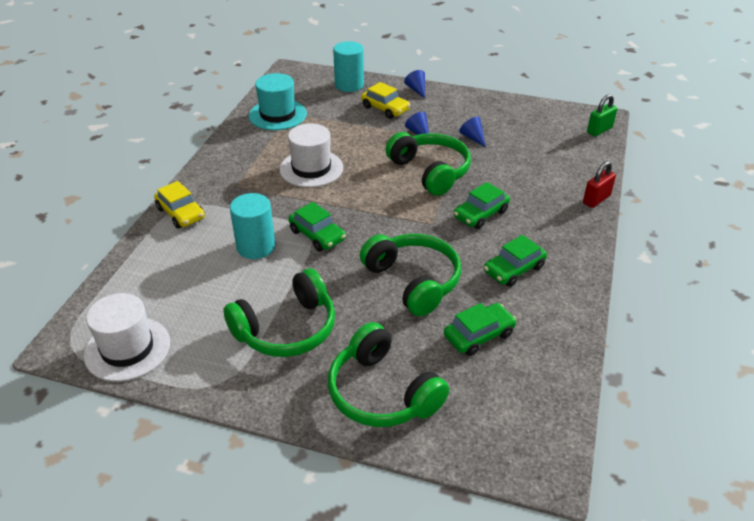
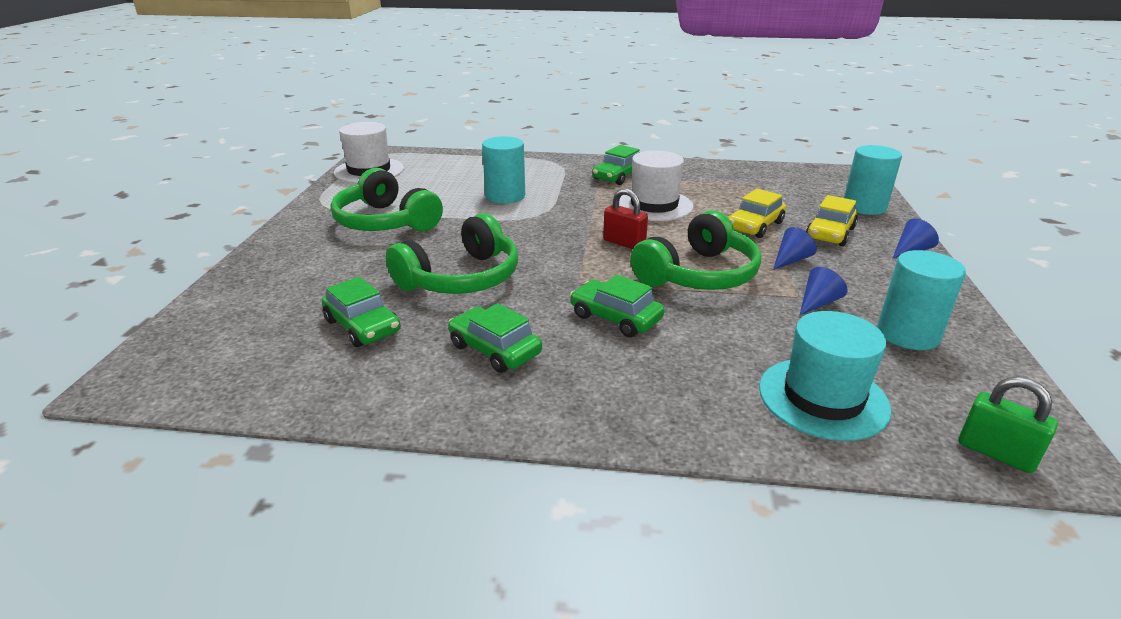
camera: 80 degrees right, 10 degrees down
(181, 213) = (546, 163): yellow car -> yellow car (755, 226)
(277, 115) = (749, 178): turquoise hat -> turquoise hat (823, 398)
(317, 235) = (532, 220): green car -> green car (618, 176)
(382, 392) = (287, 274): green headphones -> none
(508, 120) = (908, 334): none -> turquoise cylinder
(596, 199) = (720, 440): red padlock -> red padlock (624, 243)

